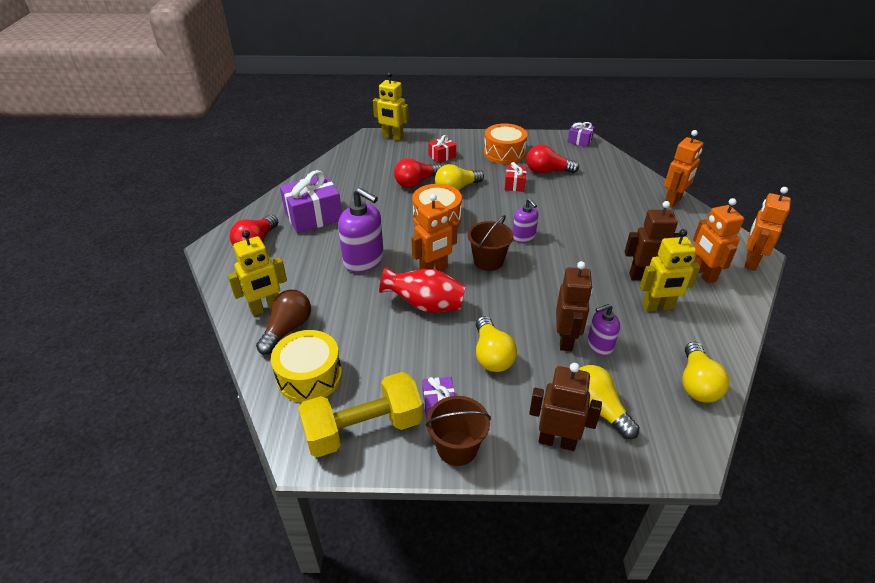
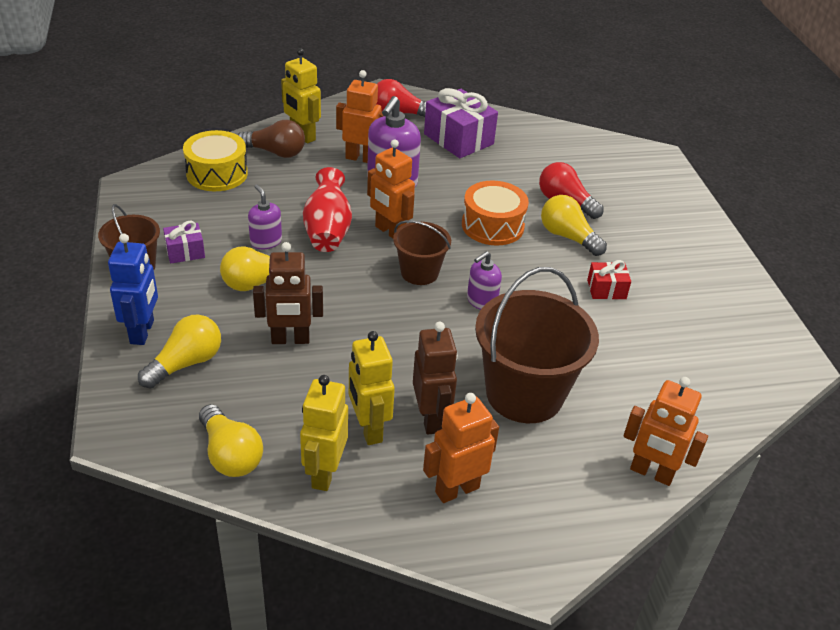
camera: 75 degrees right, 0 degrees up
(363, 429) = (157, 211): yellow dumbbell -> none
(392, 137) = (667, 172): yellow robot -> yellow robot (324, 473)
(442, 156) = (643, 218): red gift -> none
(504, 153) = (690, 276): orange drum -> none
(547, 171) = (663, 322): red light bulb -> none
(557, 441) = (142, 332): brown robot -> blue robot
(579, 141) = (787, 360): purple gift -> none
(599, 345) = (285, 368): purple soap dispenser -> purple soap dispenser (266, 241)
(615, 234) = (524, 394): none -> brown bucket
(697, 383) = (230, 454): yellow light bulb -> yellow light bulb turned 120 degrees counterclockwise
(750, 262) = (510, 559): orange robot -> orange robot (361, 158)

